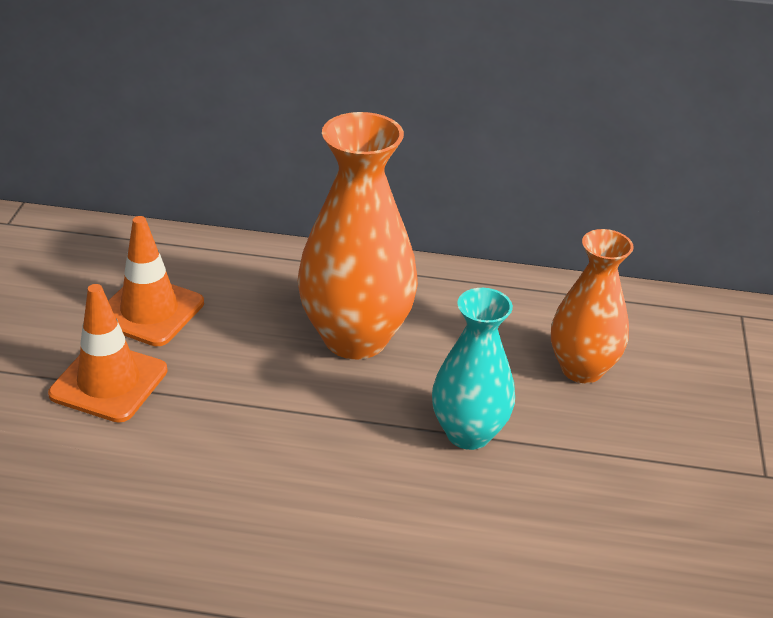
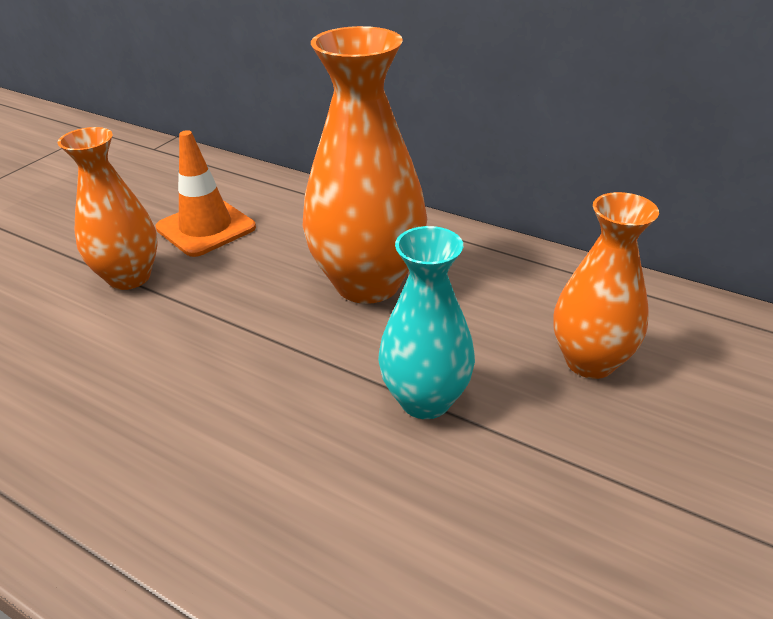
camera: 25 degrees right, 0 degrees up
(109, 382) = (129, 277): orange traffic cone -> orange vase

